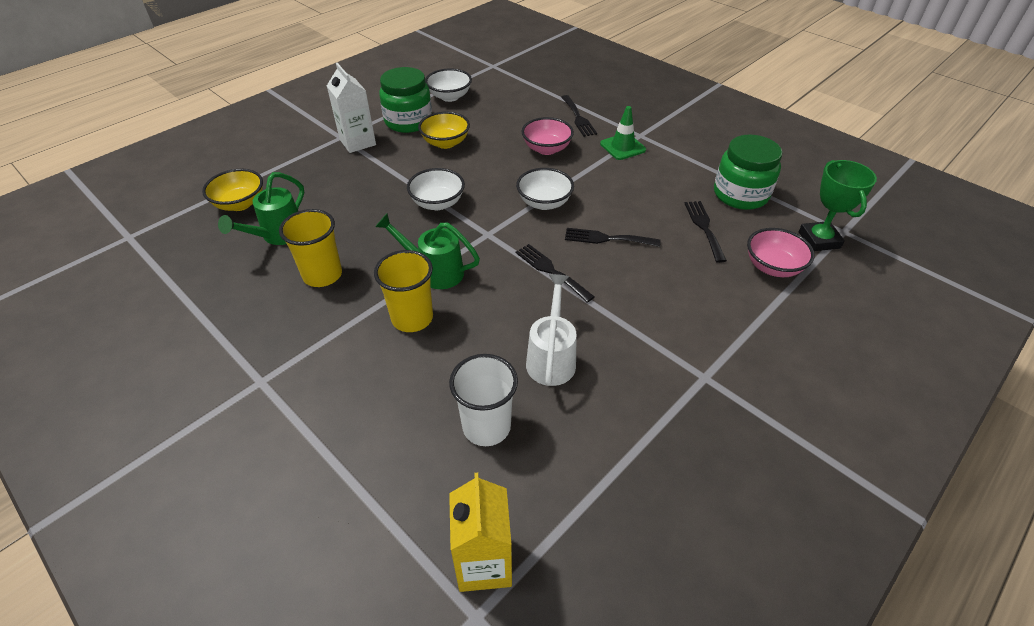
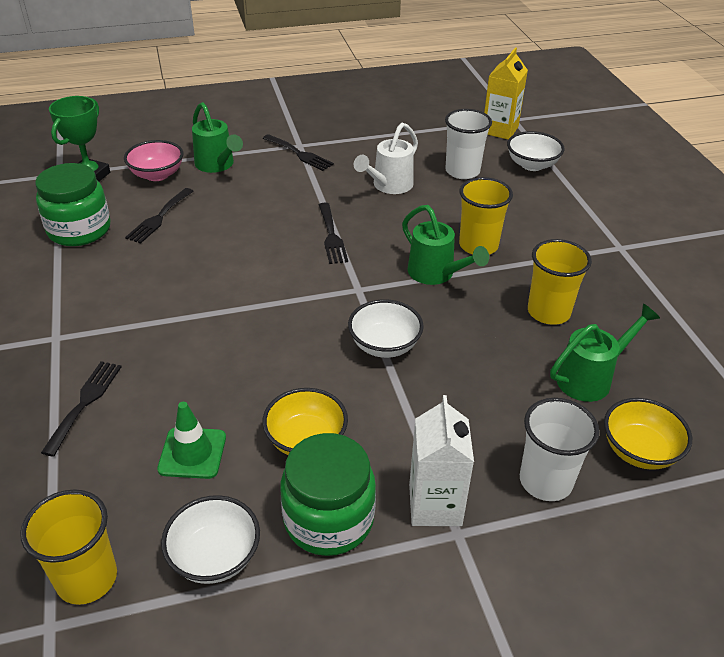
camera: 150 degrees left, 5 degrees down
(299, 170) = (545, 481): none -> white cup
(495, 77) = (87, 578): none -> yellow cup
(544, 203) = (270, 298): white bowl -> white bowl (532, 165)
(546, 149) = (188, 367): pink bowl -> none
(607, 238) = (253, 242): black fork -> black fork (300, 154)
(622, 147) = (100, 329): green traffic cone -> green traffic cone (192, 453)
(742, 304) = (217, 165): none -> green watering can

